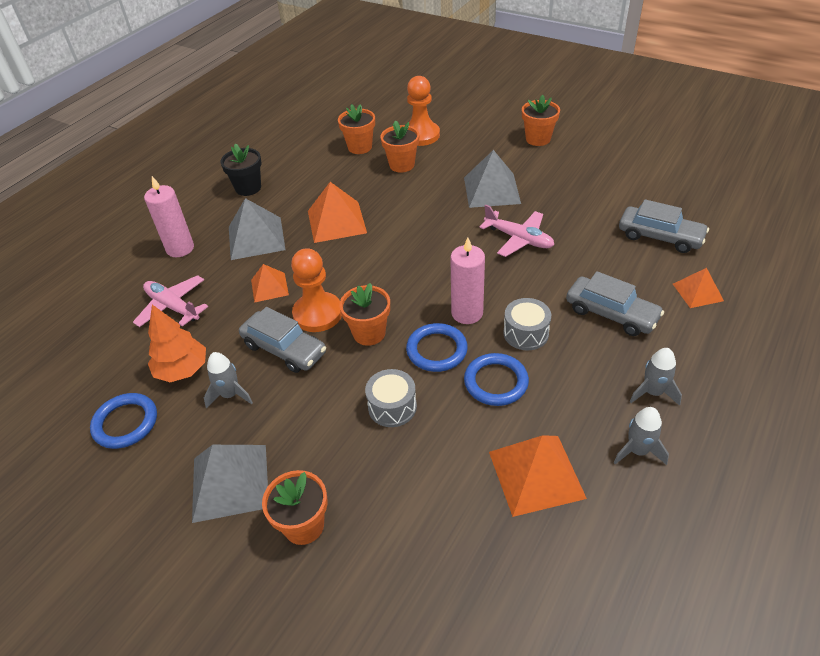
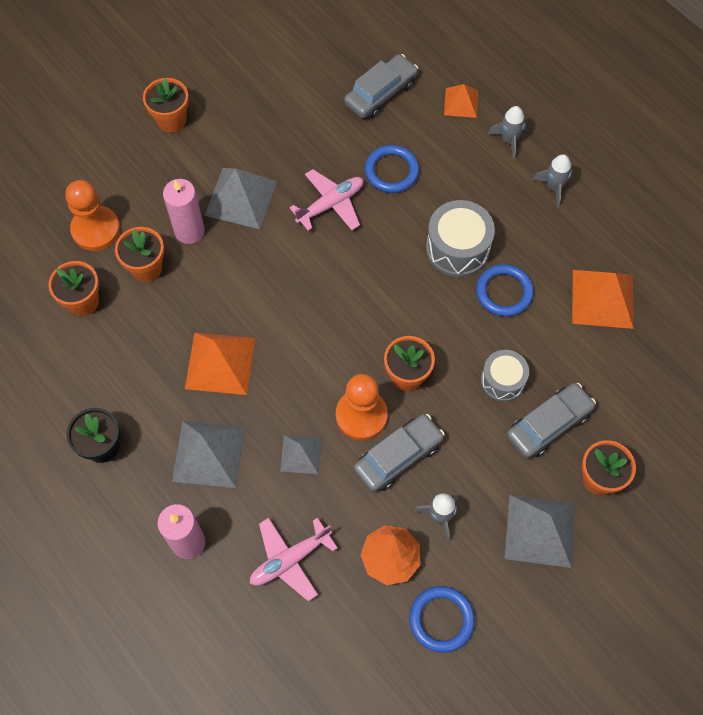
camera: 75 degrees left, 20 degrees up
(269, 287) = (300, 454): orange pyramid -> grey pyramid
(436, 350) = (450, 325): blue ring -> blue ring (391, 171)
(467, 313) = (414, 285): pink candle -> pink candle (189, 231)
(526, 333) = (457, 248): grey drum -> grey drum, size x1.52
(611, 314) = (460, 175): grey car -> grey car (548, 424)
(638, 451) = (603, 223): grey rocket -> grey rocket (509, 140)

